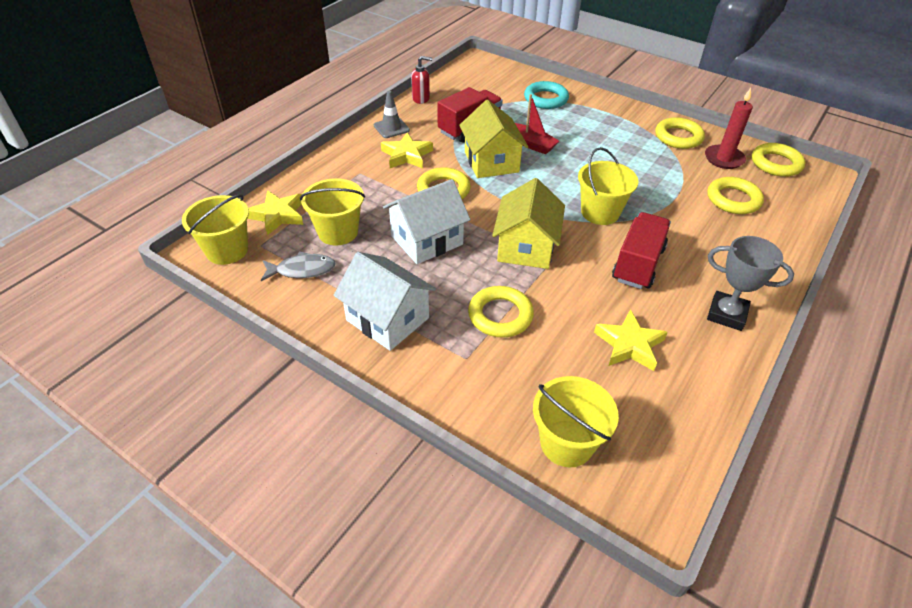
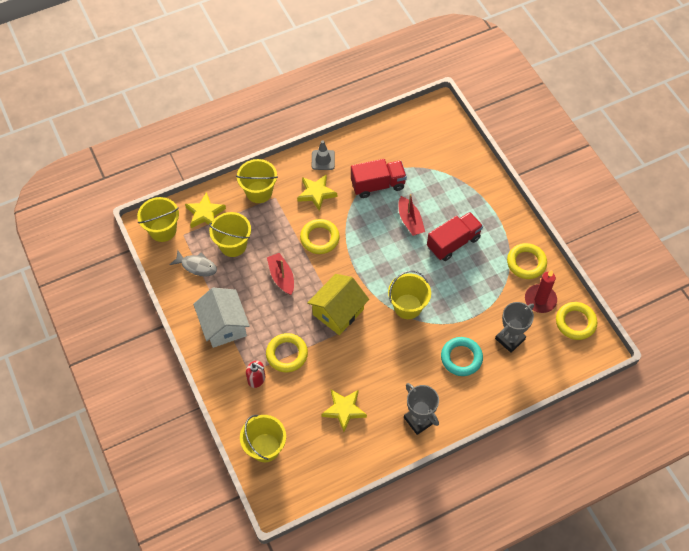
camera: 30 degrees right, 15 degrees up
(335, 175) = (259, 192): none -> yellow bucket
(421, 99) = (364, 136): red soap dispenser -> red soap dispenser (256, 379)
(427, 240) = (281, 277): white house -> red boat
(491, 162) = (369, 226): yellow house -> none
(545, 99) = (458, 176): turquoise ring -> turquoise ring (461, 358)
(638, 264) = (397, 359): red truck -> red truck (453, 243)
(733, 199) = (510, 339): yellow ring -> grey trophy

